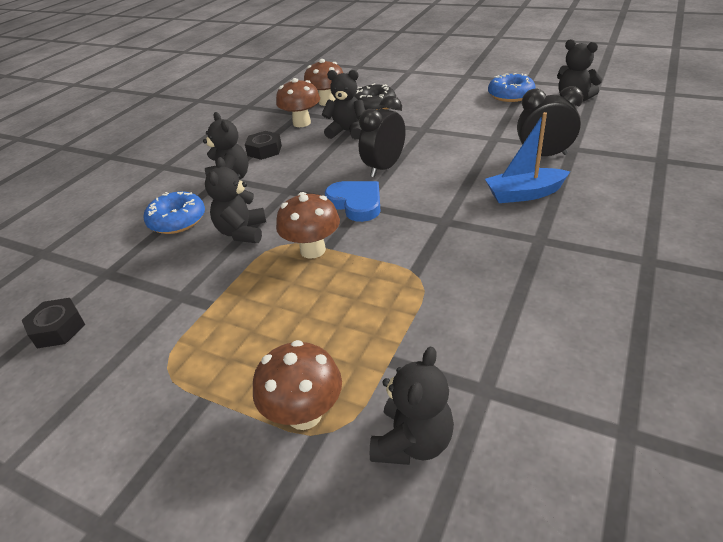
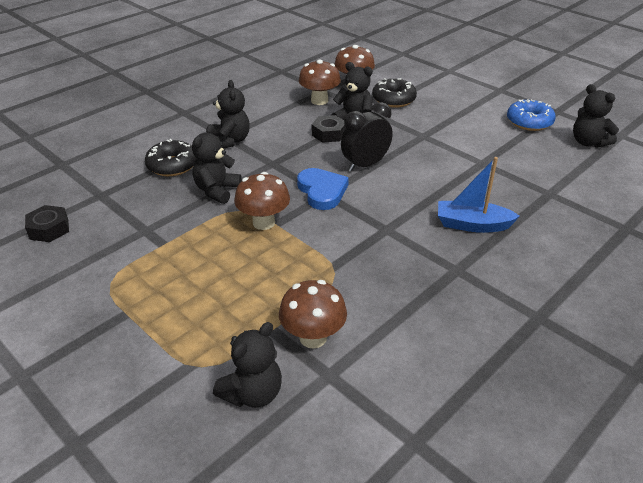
camera: 15 degrees right, 0 degrees up
(177, 220) = (172, 165): blue donut -> black donut
(264, 150) = (273, 120): black nut -> black nut (329, 134)
(304, 414) = (188, 348): brown mushroom -> brown mushroom (313, 337)
(543, 155) = (516, 193): black clock -> none

